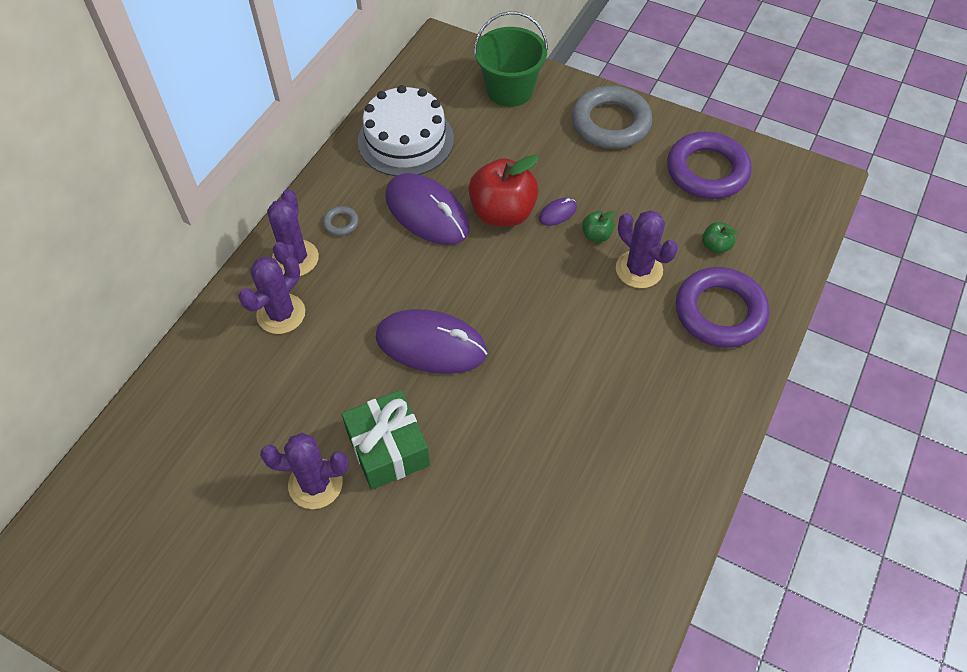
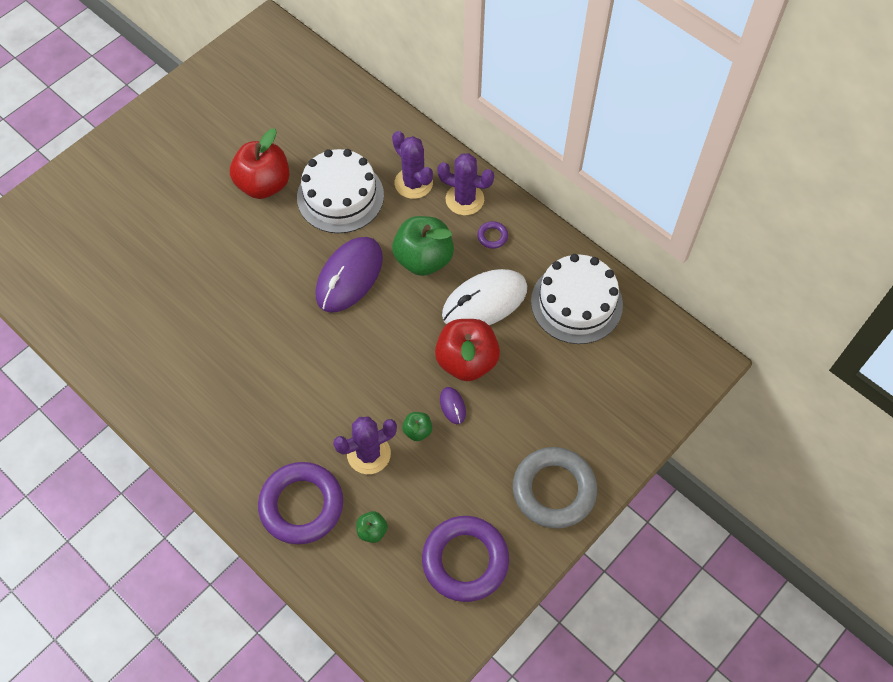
camera: 105 degrees right, 5 degrees up
(315, 484) = (264, 184): purple cactus -> red apple
(316, 387) = (340, 196): none -> white cake
(341, 223) = (492, 236): grey ring -> purple ring
(387, 278) = (423, 259): none -> green apple
(388, 448) = (272, 231): green gift -> none
(427, 212) = (484, 302): purple mouse -> white mouse
(509, 90) = (623, 408): green bucket -> none

